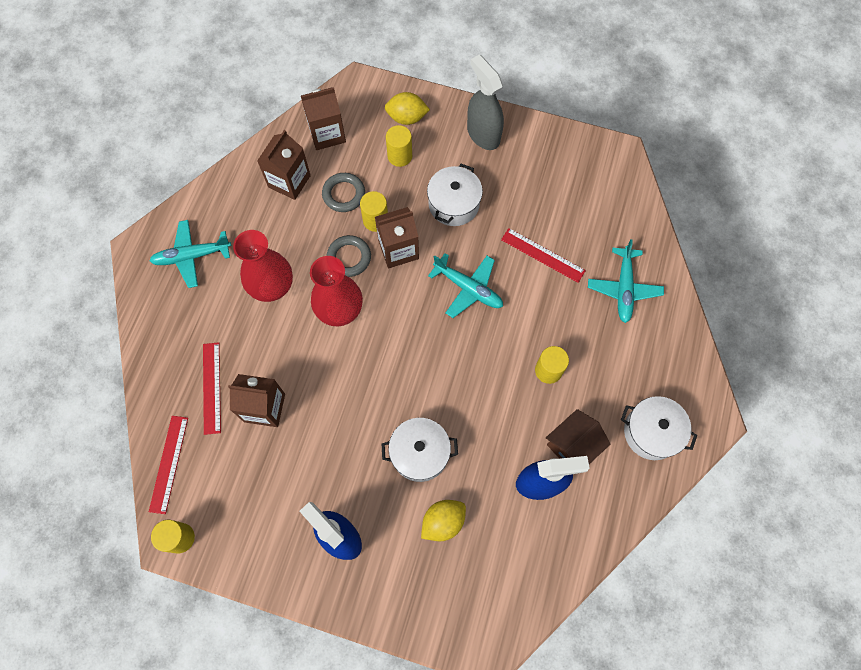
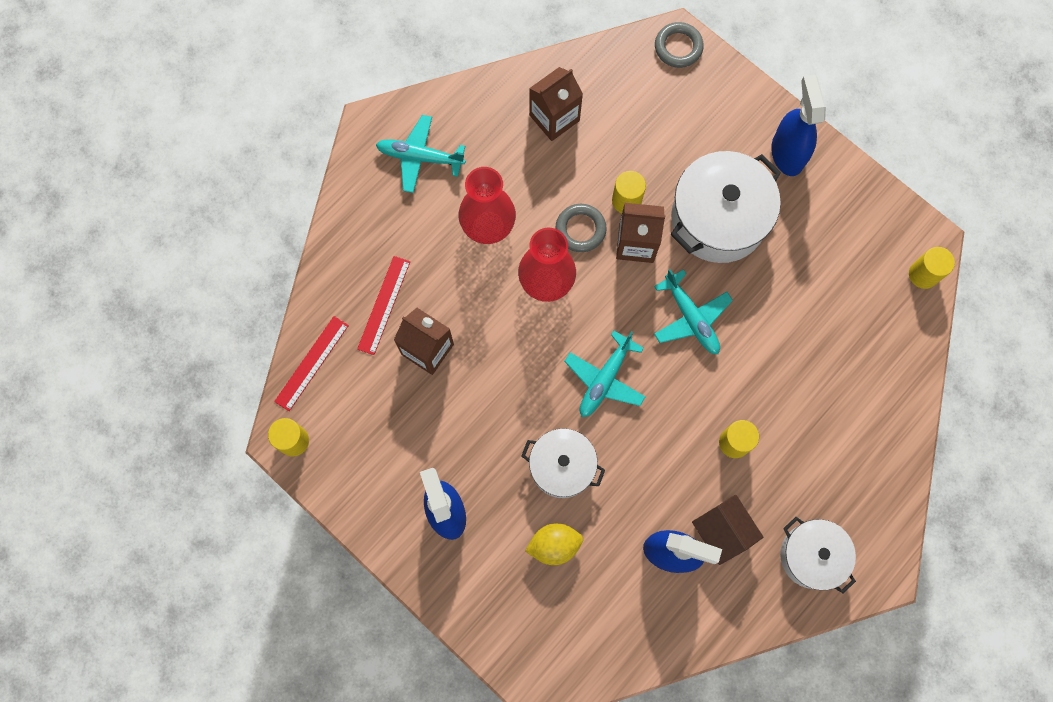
camera: 25 degrees right, 5 degrees up
(327, 134) = (617, 81): brown carton -> none
(344, 194) = (605, 157): grey ring -> grey ring (678, 47)
(399, 156) = (684, 139): yellow cylinder -> yellow cylinder (923, 274)
(407, 118) = (712, 99): yellow lemon -> none
(454, 204) = (718, 219): white pot -> white pot, size x1.61
(483, 134) = (787, 153): grey spray bottle -> blue spray bottle
(543, 255) = (788, 317): red ruler -> none
(572, 446) = (721, 531): brown house -> brown house turned 75 degrees clockwise
(623, 288) = (858, 392): turquoise plane -> turquoise plane (604, 379)

